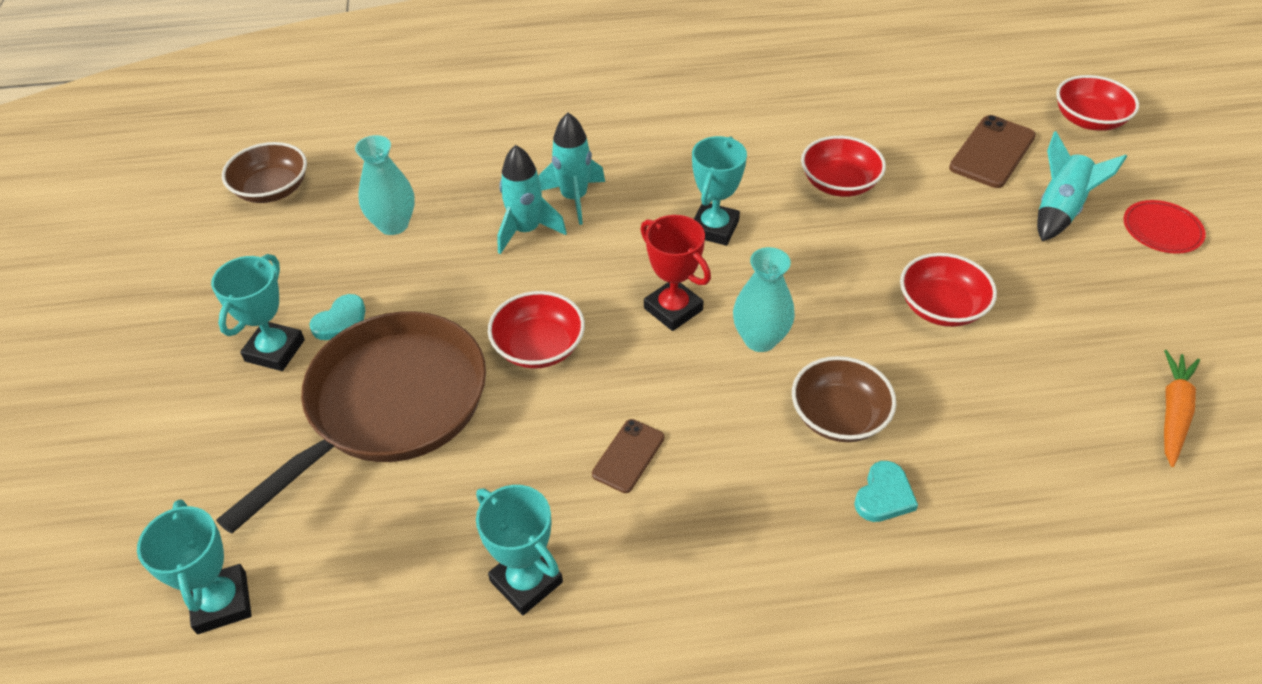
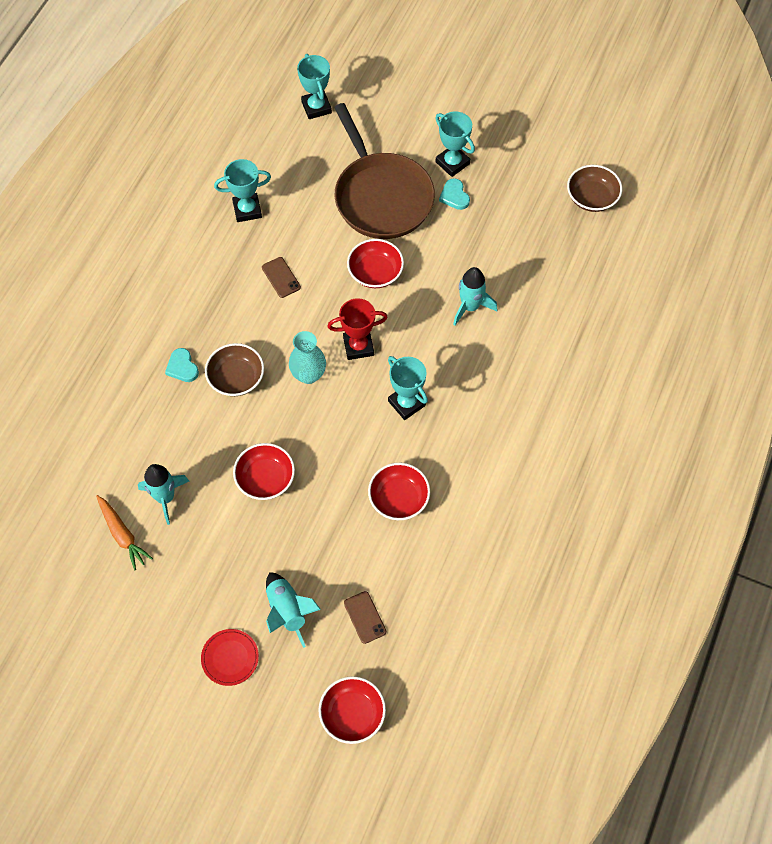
camera: 120 degrees right, 15 degrees up
(222, 602) = (316, 107): turquoise trophy -> turquoise trophy turned 60 degrees clockwise
(393, 225) = (519, 245): turquoise vase -> none
(574, 198) = (483, 344): turquoise rocket -> turquoise rocket (165, 497)
(992, 152) = (365, 617): brown phone -> brown phone, size x0.61

